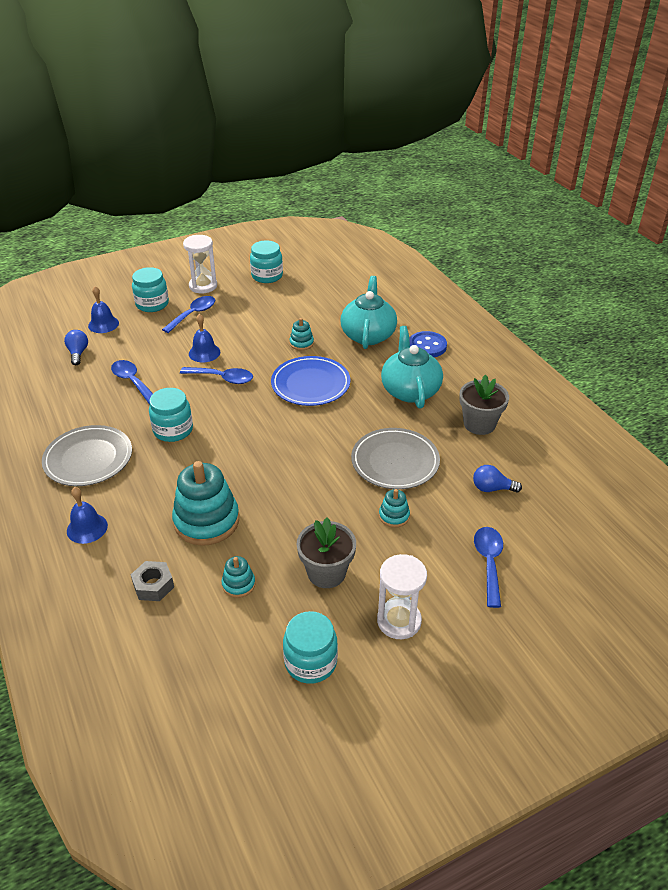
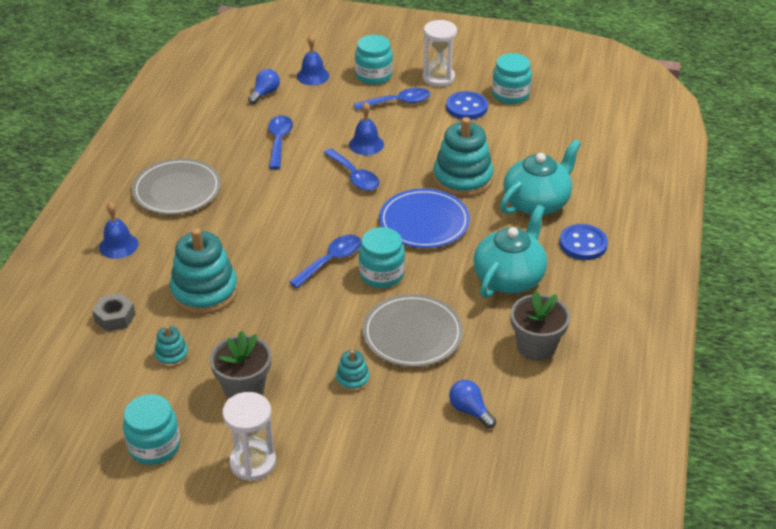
camera: 40 degrees right, 0 degrees up
(173, 430) = (263, 201): turquoise jar -> turquoise jar (381, 274)
(247, 296) = (466, 107): none -> blue button
(301, 343) = (462, 179): turquoise stacking toy -> turquoise stacking toy, size x2.11
(489, 563) = (383, 469): blue spoon -> blue spoon (331, 261)

